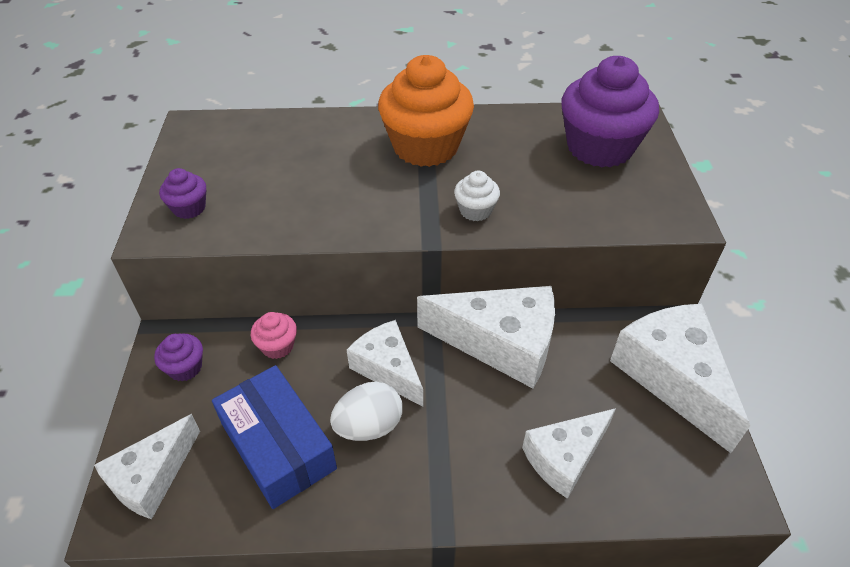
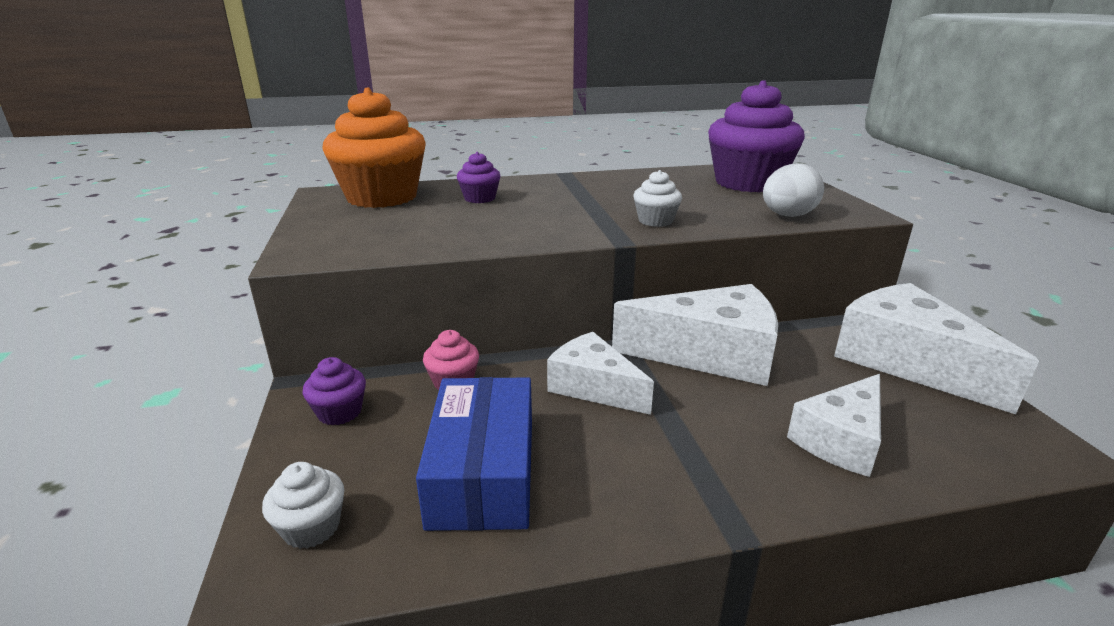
camera: 10 degrees left, 20 degrees down
(151, 477) = (311, 527): white cheese -> white cupcake
(189, 208) = (339, 239): purple cupcake -> purple cupcake (480, 198)
(278, 446) = (483, 472): blue box -> blue box turned 45 degrees clockwise
(369, 426) = (593, 439): white egg -> white egg (787, 216)
(425, 147) = (580, 191): orange cupcake -> orange cupcake (382, 197)

